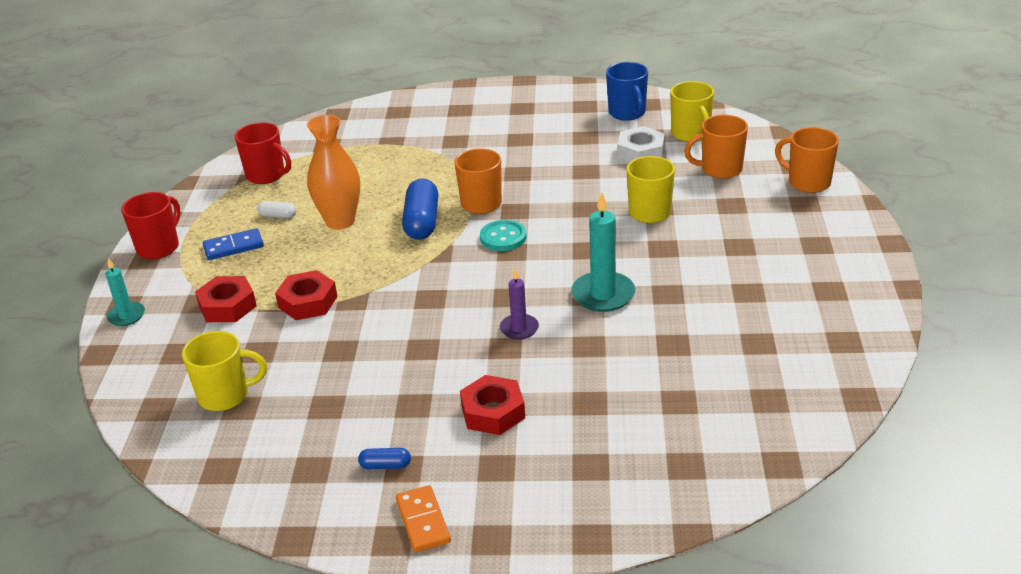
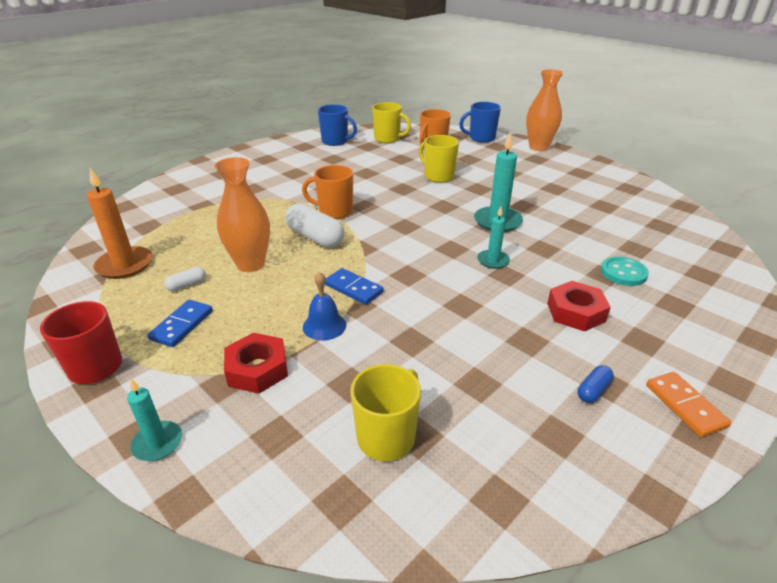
camera: 50 degrees left, 0 degrees up
(266, 175) = (125, 265): red mug -> orange candle
(308, 302) = (324, 326): red nut -> blue bell
(372, 285) = (353, 288): none -> blue domino
(422, 222) = (315, 237): blue capsule -> white capsule
(423, 521) = (685, 405): orange domino -> orange domino turned 45 degrees clockwise
(503, 237) = (385, 221): turquoise button -> turquoise button (623, 273)
(519, 329) = (493, 261): purple candle -> turquoise candle
(641, 152) = (378, 154): white nut -> none
(808, 182) = (481, 138): orange mug -> blue mug
(856, 230) = (538, 147): none -> orange vase

